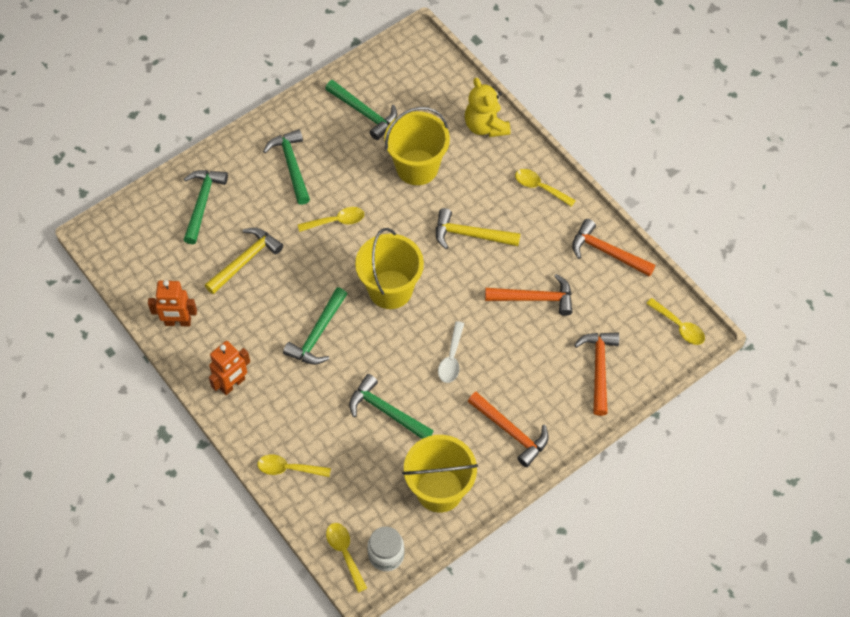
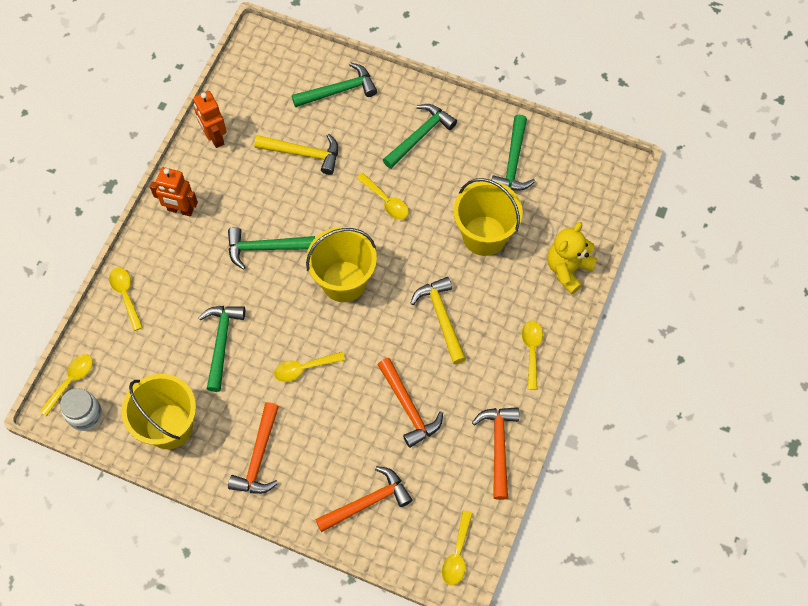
camera: 60 degrees right, 5 degrees up
(451, 358) = (304, 368): white spoon -> yellow spoon

